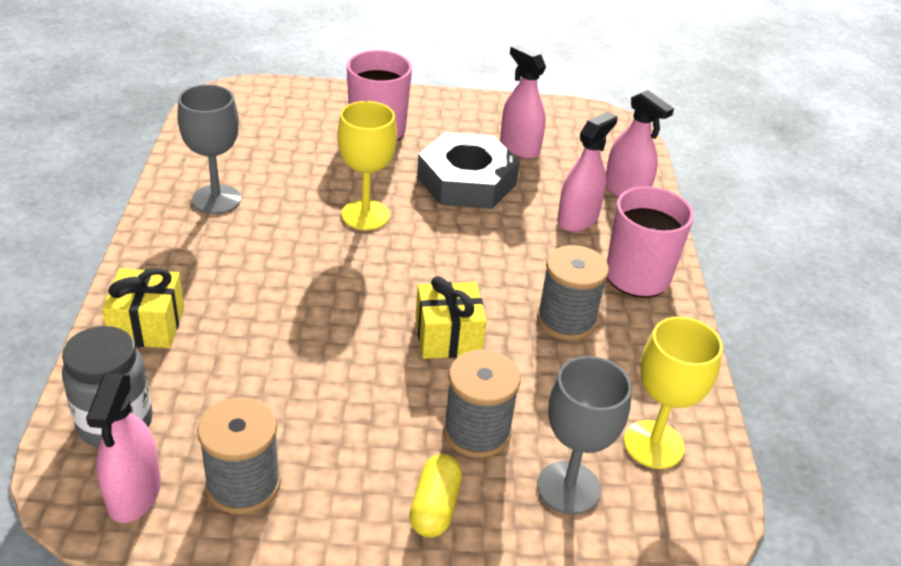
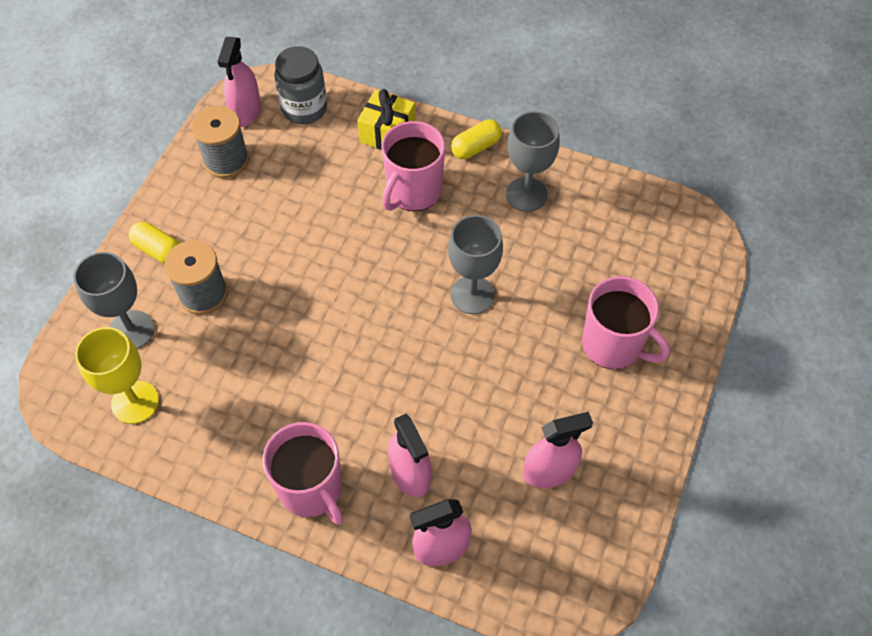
camera: 115 degrees right, 20 degrees up
(134, 493) = (246, 111): pink spray bottle -> pink spray bottle turned 105 degrees counterclockwise
(153, 246) = (476, 147): none -> yellow capsule
(240, 283) = (413, 191): none -> pink mug
(365, 215) = (472, 295): yellow goblet -> grey goblet
(448, 336) = (300, 307): yellow gift -> none
(466, 181) = (501, 395): grey nut -> none
(566, 320) = (282, 400): grey spool -> none

